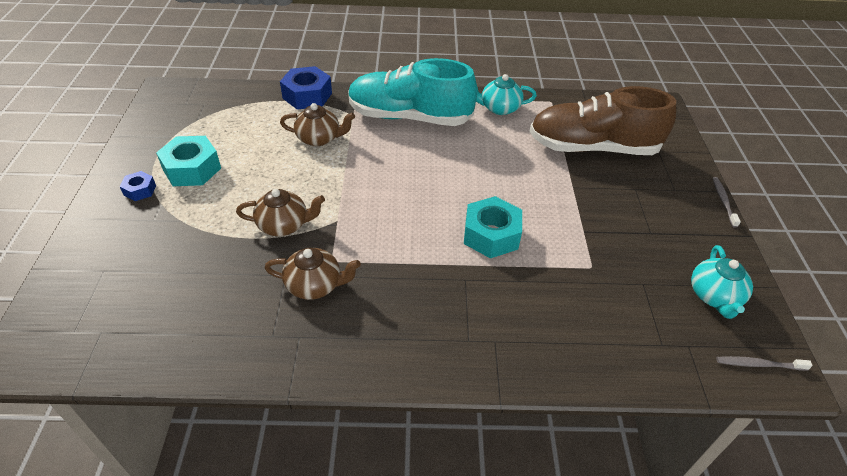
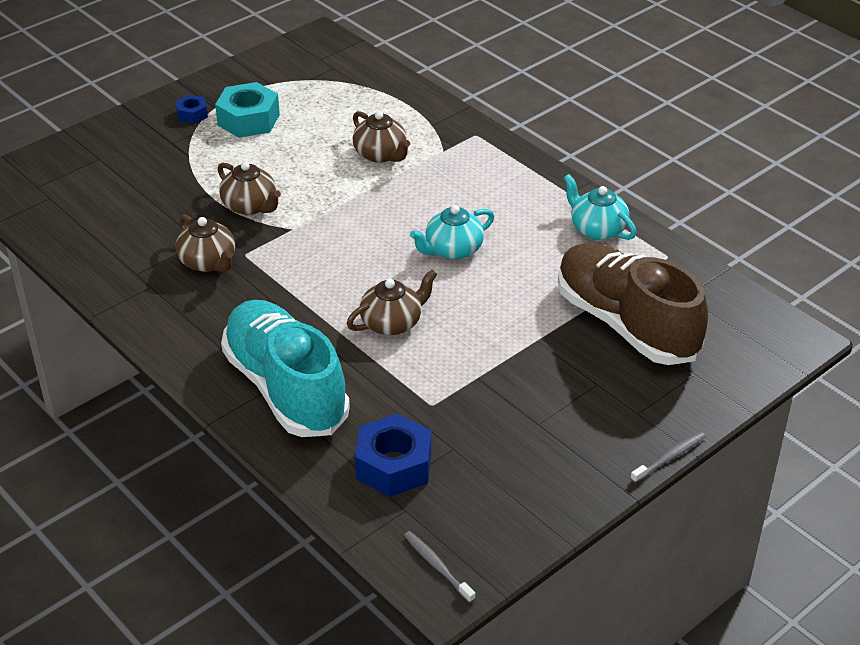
camera: 50 degrees right, 5 degrees down
(307, 96) = (431, 109): blue nut -> blue nut (393, 465)
(409, 117) = (491, 184): turquoise shoe -> turquoise shoe (285, 388)
(491, 235) = (392, 323): turquoise nut -> brown teapot
(714, 296) = (497, 504): turquoise teapot -> turquoise teapot (452, 250)

